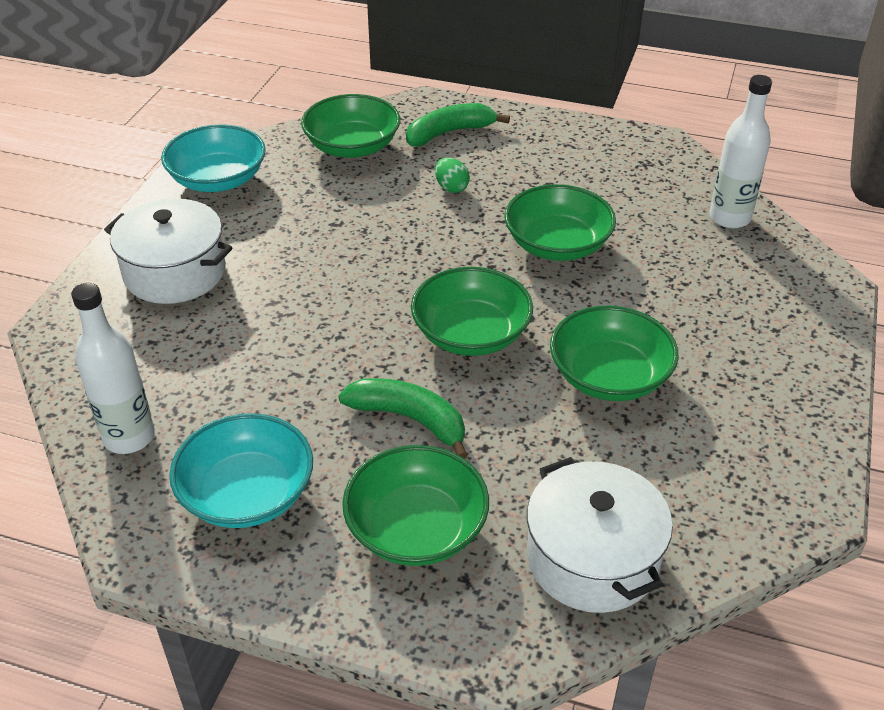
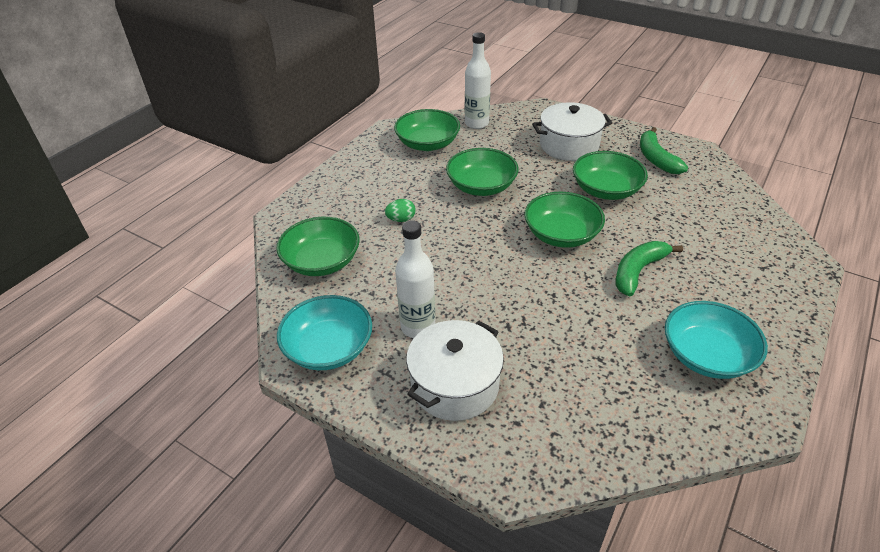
camera: 75 degrees left, 0 degrees up
(129, 437) = (653, 422): white bottle -> white bottle (418, 327)
(416, 528) = (728, 281): green bowl -> green bowl (427, 144)
(449, 133) = (331, 210): green banana -> green banana (656, 159)
(592, 558) = (742, 221): white pot -> white pot (569, 145)

